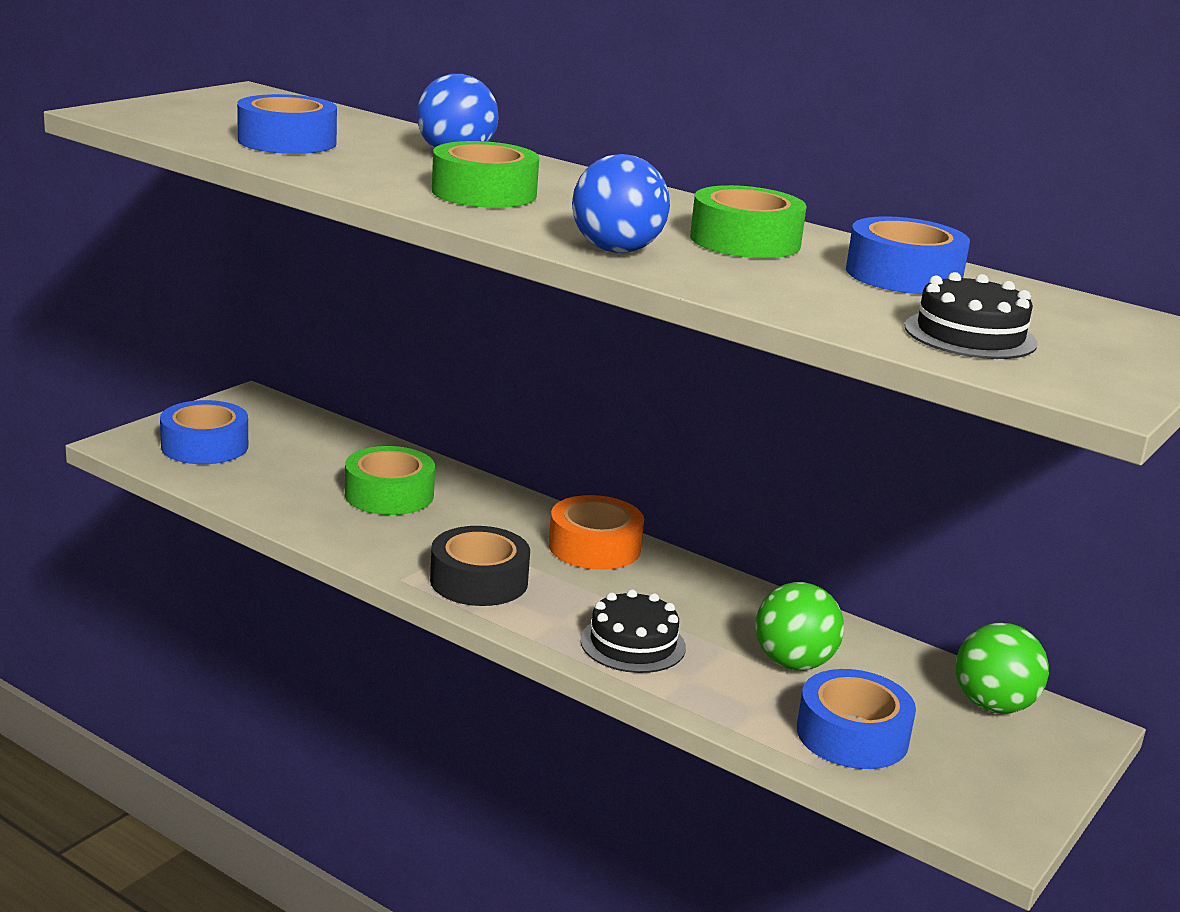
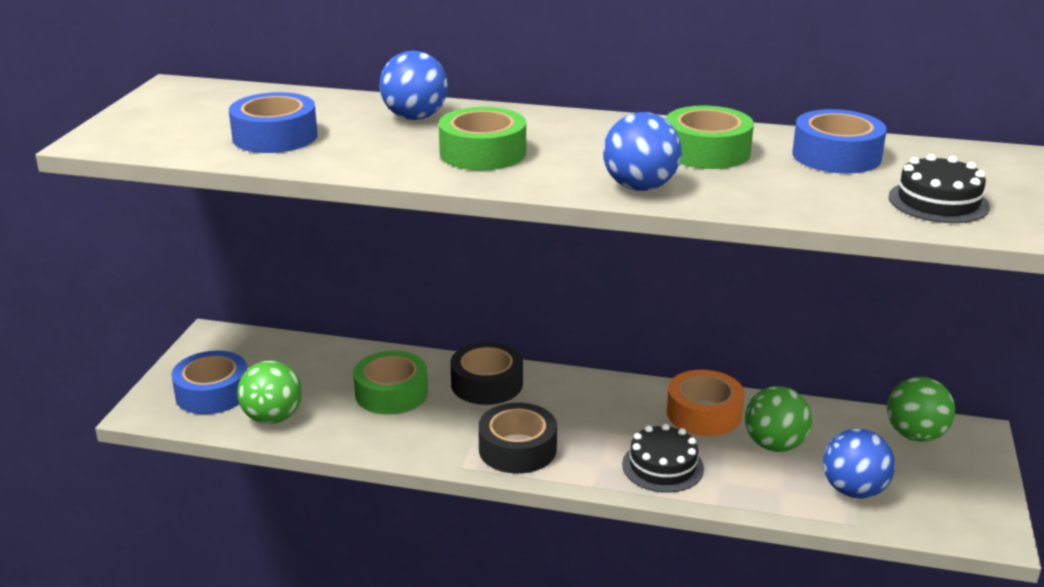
camera: 20 degrees left, 5 degrees up
(244, 483) = (273, 418): none -> green ball
(502, 514) = (487, 384): none -> black tape
(594, 547) = (572, 392): orange tape -> orange tape (704, 413)
(852, 735) = (853, 490): blue tape -> blue ball

